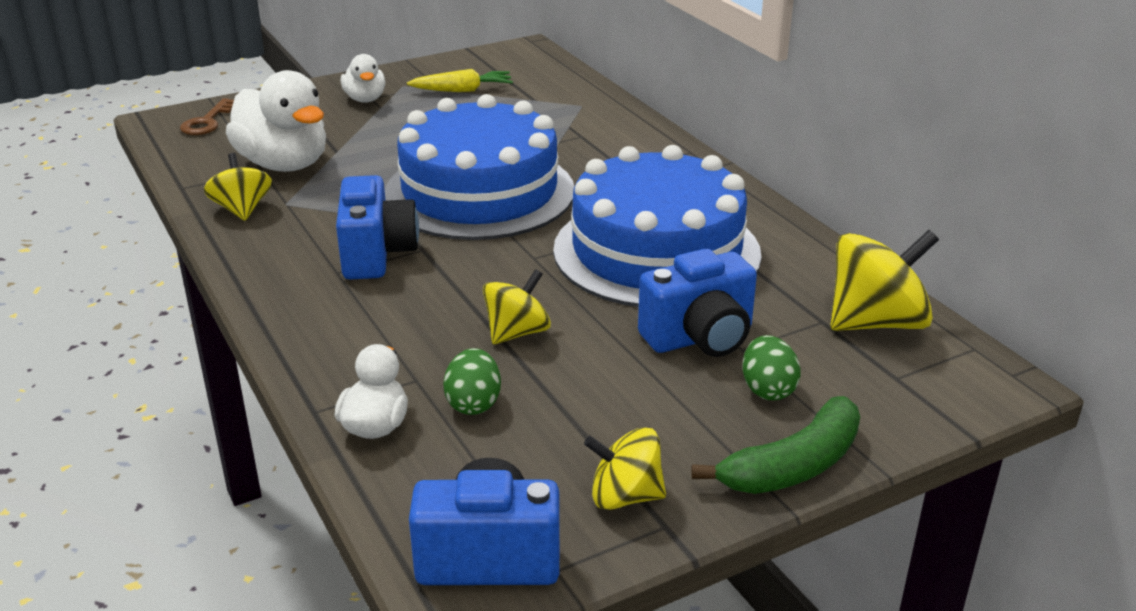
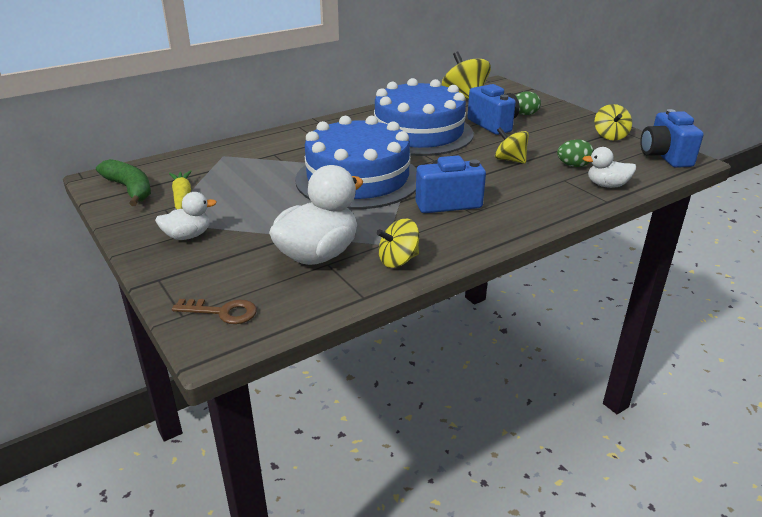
camera: 95 degrees left, 0 degrees up
(793, 466) = (569, 112): green banana -> green banana (130, 189)

